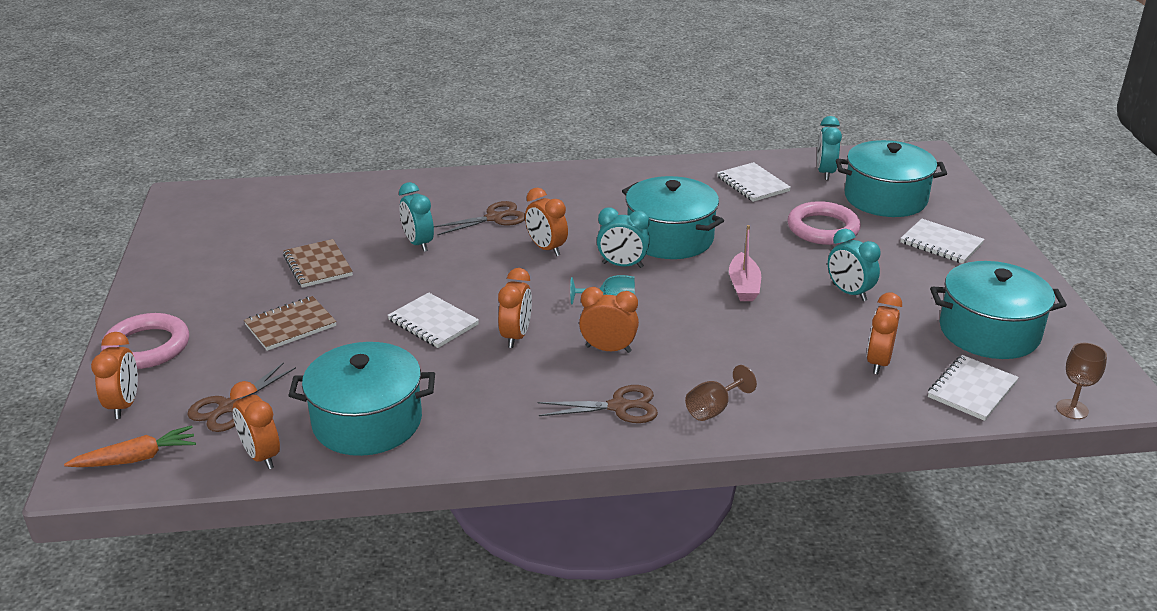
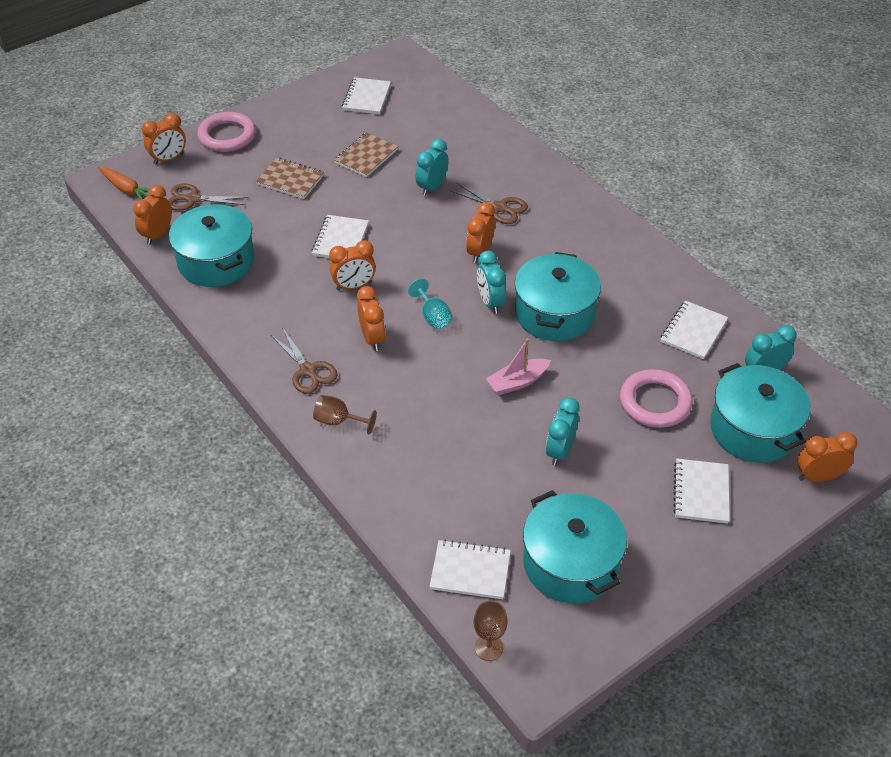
camera: 60 degrees right, 15 degrees up
(221, 235) = (366, 97): none -> white notebook
(878, 362) = (467, 499): orange clock -> orange clock (818, 477)

